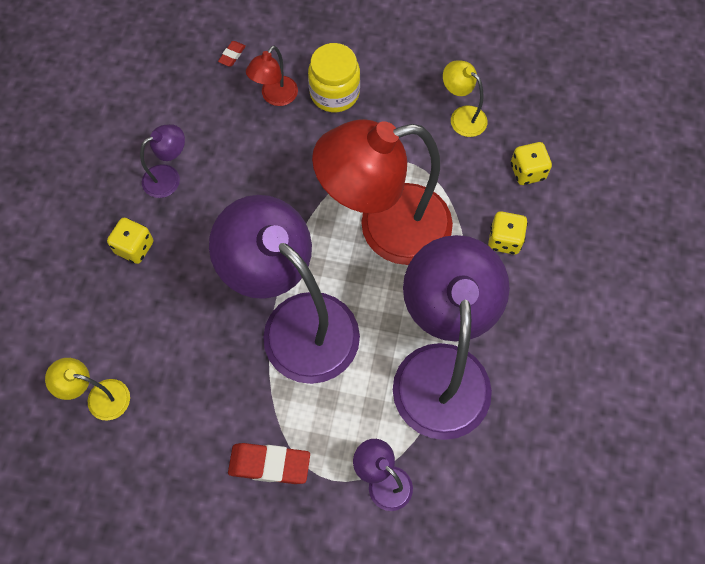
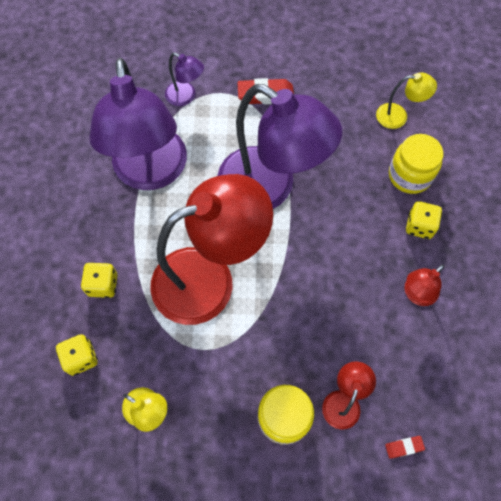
camera: 170 degrees right, 0 degrees up
(120, 311) = (409, 175): none -> yellow jar
(168, 177) = (416, 294): purple lamp -> red lamp
(232, 55) = (404, 447): red eraser -> red eraser turned 60 degrees clockwise

